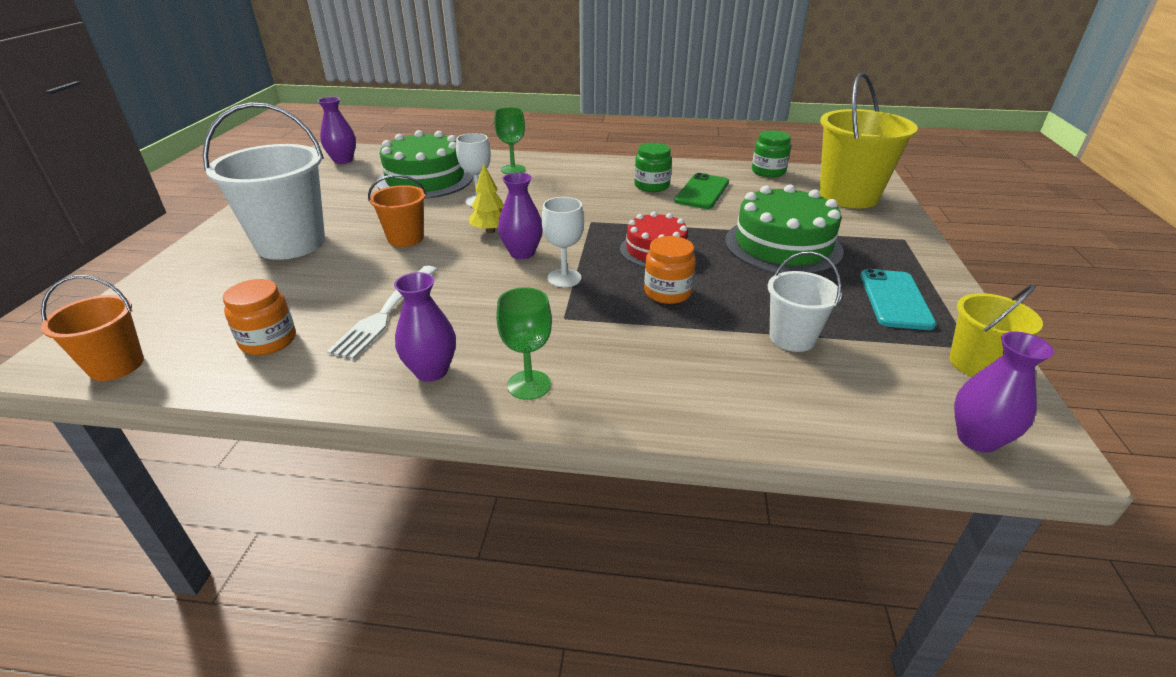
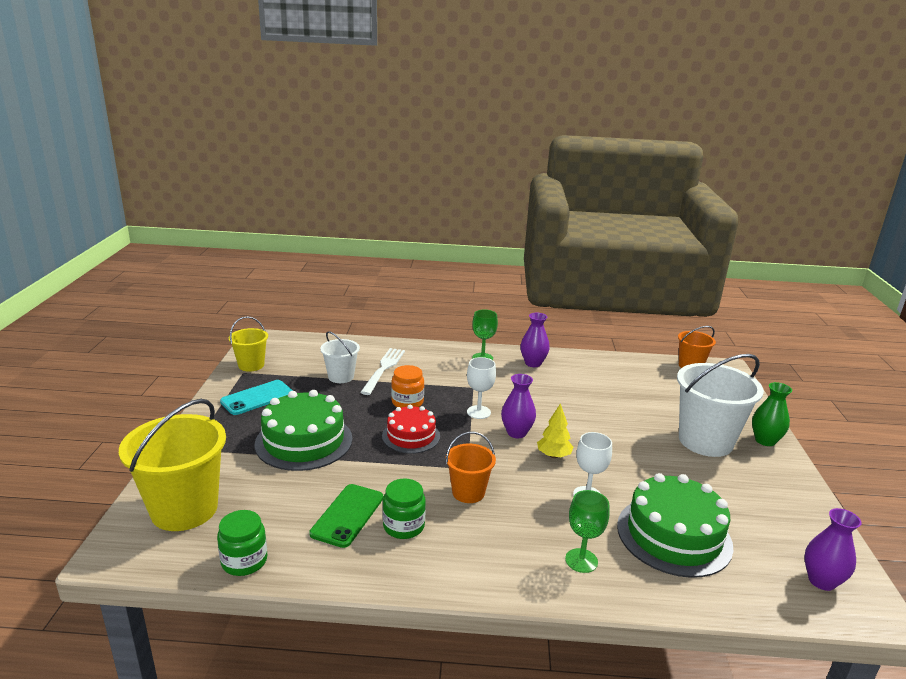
camera: 175 degrees right, 10 degrees down
(214, 243) = (765, 440): none -> green vase
(268, 341) = (630, 376): orange jar -> none
(385, 314) = (581, 389): white fork -> white fork (384, 368)
(405, 238) = (619, 447): orange bucket -> orange bucket (468, 492)
(895, 299) = (257, 398): turquoise phone -> turquoise phone turned 45 degrees clockwise
(977, 439) = (286, 341): purple vase -> none

